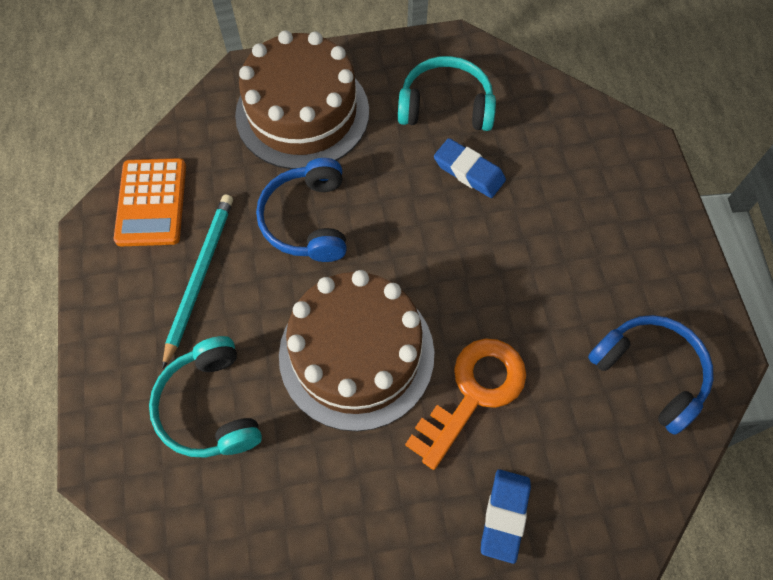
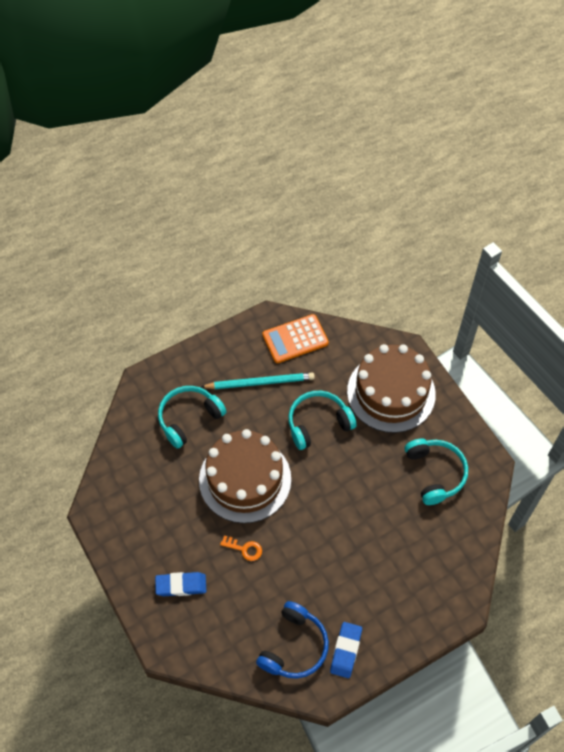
camera: 70 degrees right, 5 degrees down
(307, 220) = (318, 423): blue headphones -> turquoise headphones
(469, 171) = (391, 502): blue eraser -> blue eraser (346, 651)
(473, 393) = (244, 549): orange key -> orange key, size x0.48

